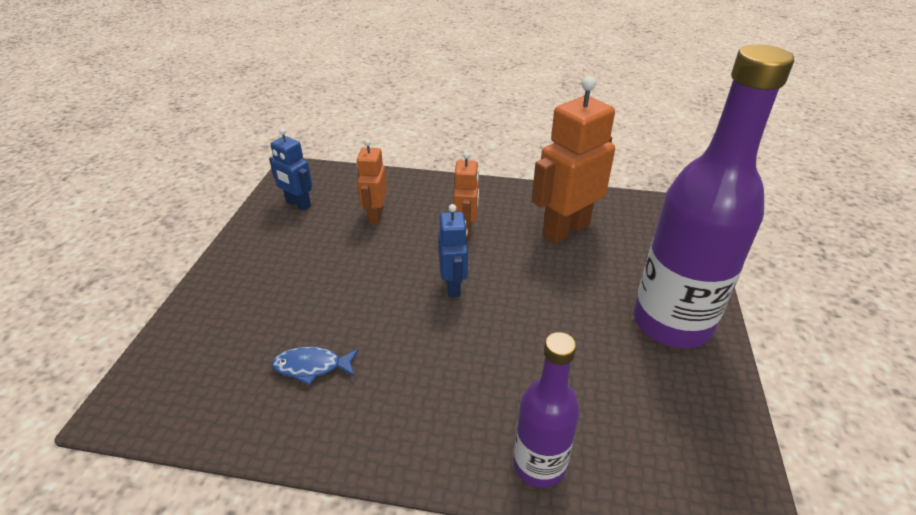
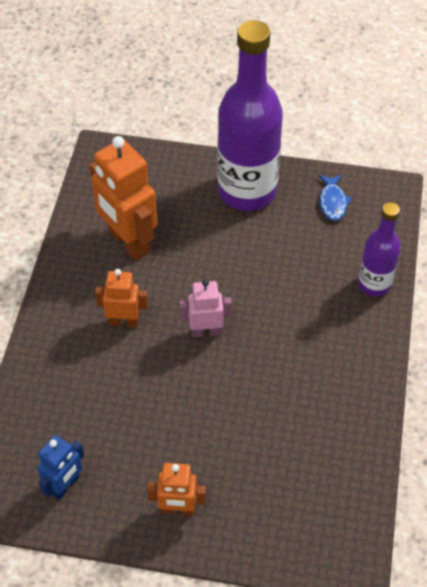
camera: 90 degrees left, 15 degrees up
(312, 367) = (302, 429): blue fish -> blue fish (333, 202)
(375, 216) = (94, 403): orange robot -> orange robot (178, 509)
(453, 286) = (206, 331): blue robot -> pink robot

